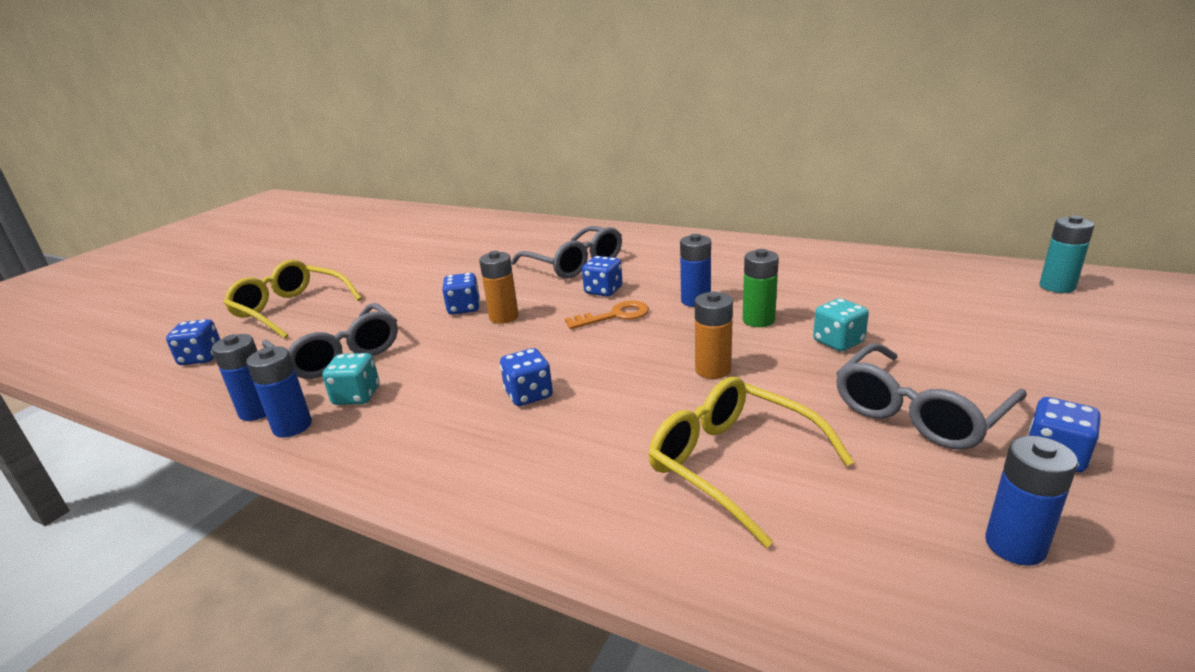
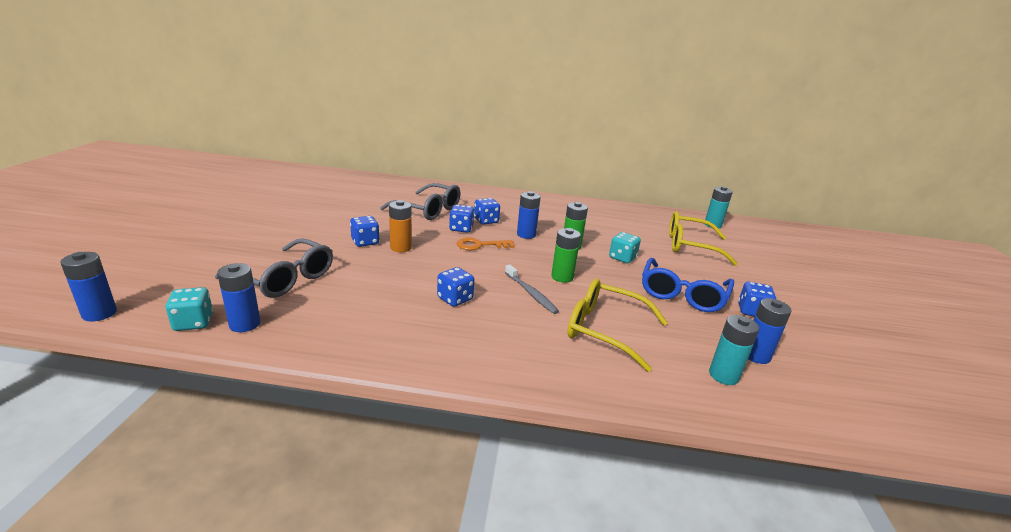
camera: 25 degrees left, 0 degrees up
(201, 357) = (152, 286): blue dice -> blue dice (486, 221)
(290, 309) = (210, 245): yellow glasses -> yellow glasses (690, 246)
(292, 426) = (285, 333): blue battery -> blue battery (99, 313)
(356, 396) = (324, 308): turquoise dice -> turquoise dice (193, 322)
(615, 316) = (480, 245): orange key -> orange key turned 150 degrees counterclockwise
(646, 393) = (531, 293): none -> grey toothbrush
(713, 370) = (562, 277): orange battery -> green battery
(918, 412) = (682, 294): grey glasses -> blue glasses
(918, 577) = (723, 375): none -> turquoise battery

